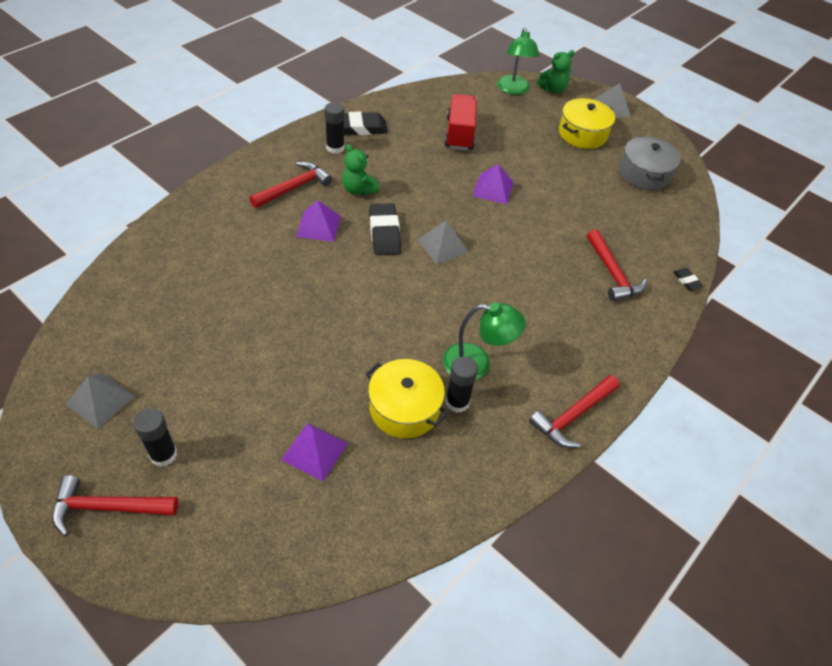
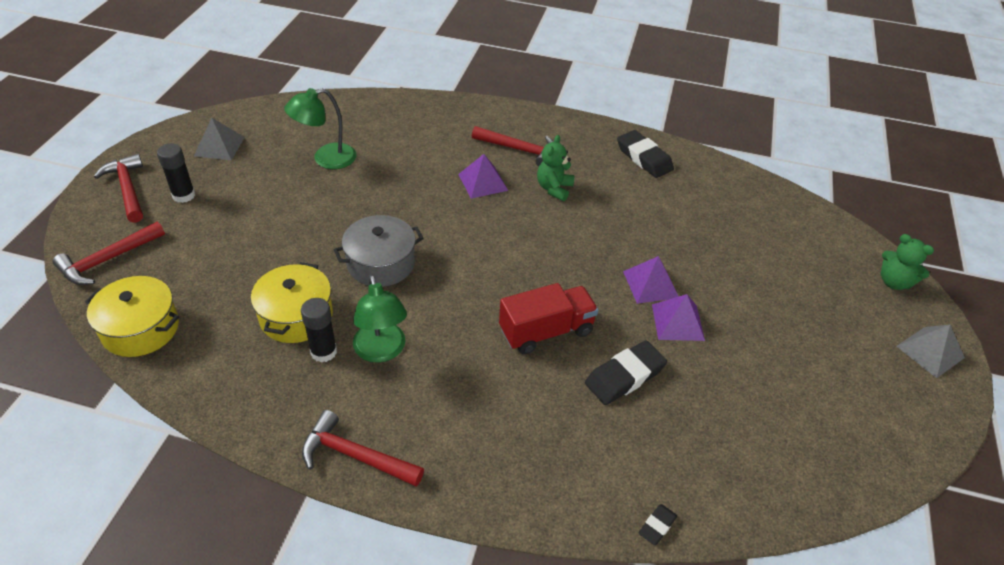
camera: 65 degrees right, 5 degrees down
(314, 451) = (222, 274): purple pyramid -> purple pyramid (677, 322)
(335, 148) = (598, 153): black glue stick -> none
(384, 233) = (509, 226): black eraser -> black eraser (624, 376)
(442, 245) = (527, 273): grey pyramid -> none
(459, 134) = (714, 229): red truck -> red truck (546, 331)
(513, 90) = (846, 248): green lamp -> green lamp (326, 159)
(582, 134) = (838, 336): yellow pot -> yellow pot (140, 329)
(612, 273) = (605, 436): red hammer -> red hammer (107, 260)
(644, 174) = (829, 424): grey pot -> grey pot (381, 263)

